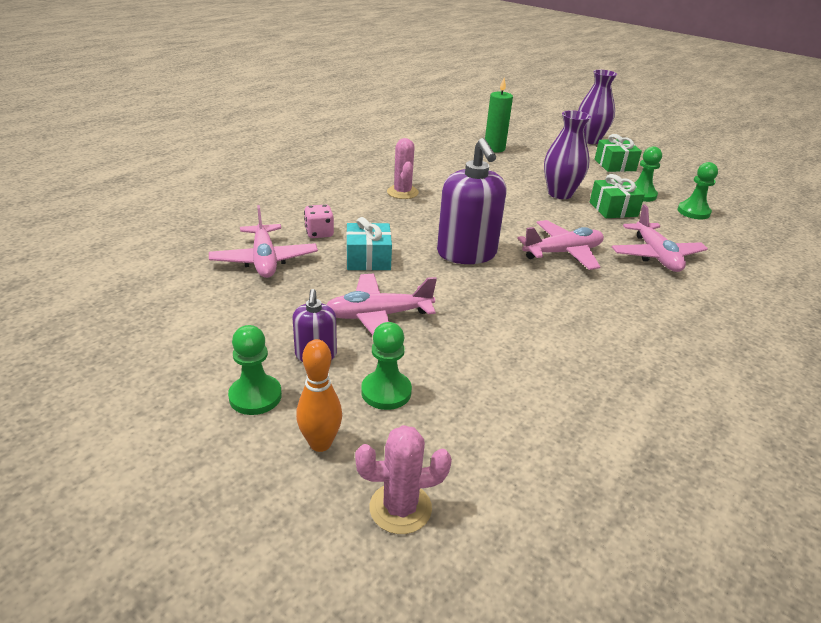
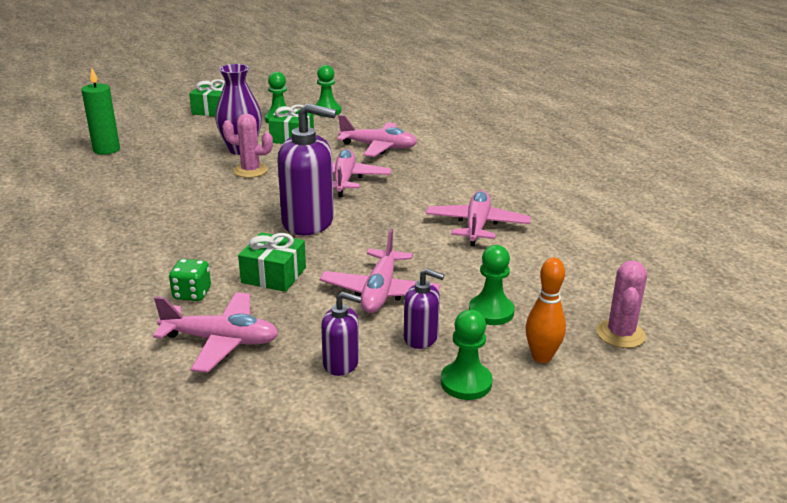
camera: 65 degrees left, 5 degrees down
(258, 320) = (341, 363): none -> purple soap dispenser
(319, 233) = (192, 294): pink dice -> green dice
(368, 259) = (274, 275): turquoise gift -> green gift
(402, 192) = (149, 224): pink cactus -> pink cactus (250, 170)
(554, 351) = (477, 226): none -> pink plane
(590, 140) = (149, 103): purple vase -> none

